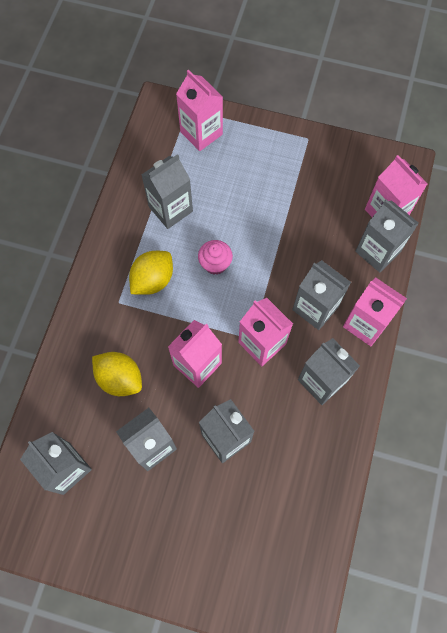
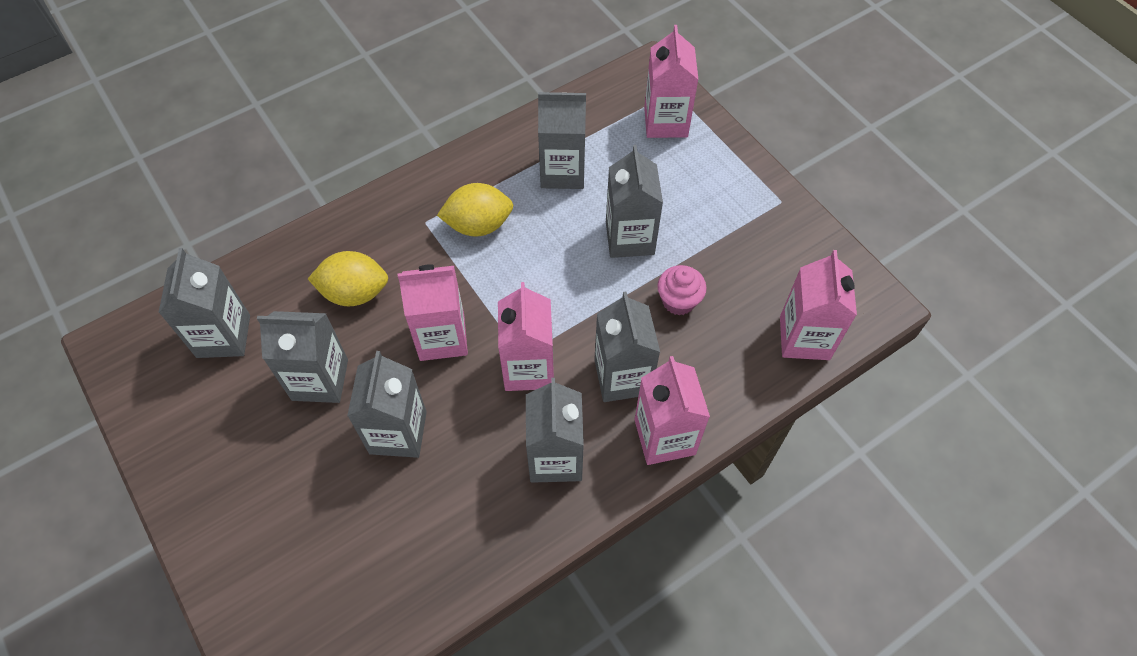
camera: 40 degrees right, 10 degrees down
(120, 378) = (355, 293): yellow lemon -> yellow lemon turned 75 degrees counterclockwise
(215, 264) = (557, 255): pink cupcake -> pink cupcake (678, 301)
(377, 251) = (753, 371): grey carton -> grey carton (629, 238)

